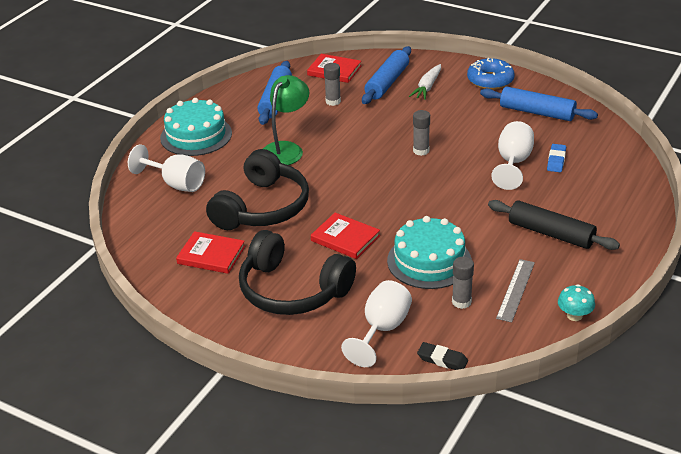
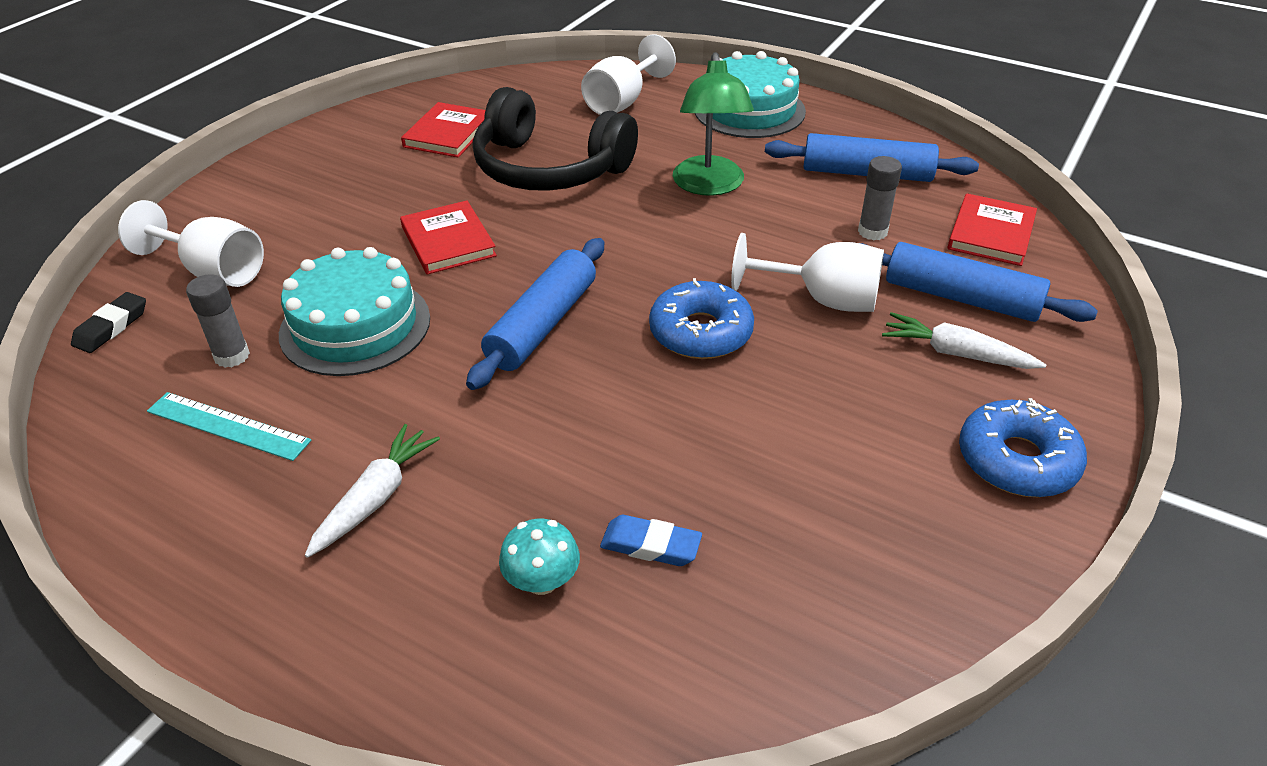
camera: 90 degrees right, 5 degrees up
(286, 149) = (709, 186): green lamp -> green lamp turned 60 degrees clockwise
(292, 290) = (343, 196): black headphones -> none
(345, 238) = (448, 241): red book -> red book turned 60 degrees counterclockwise
(421, 151) = (700, 332): grey glue stick -> blue donut
(513, 163) = (646, 465): white goblet -> white goblet (822, 300)
(515, 290) = (228, 426): grey ruler -> turquoise ruler
(537, 112) = (873, 535): blue rolling pin -> blue rolling pin (542, 324)
(551, 233) = (375, 498): black rolling pin -> white carrot
(574, 315) = (114, 501): turquoise mushroom -> turquoise mushroom (542, 580)

